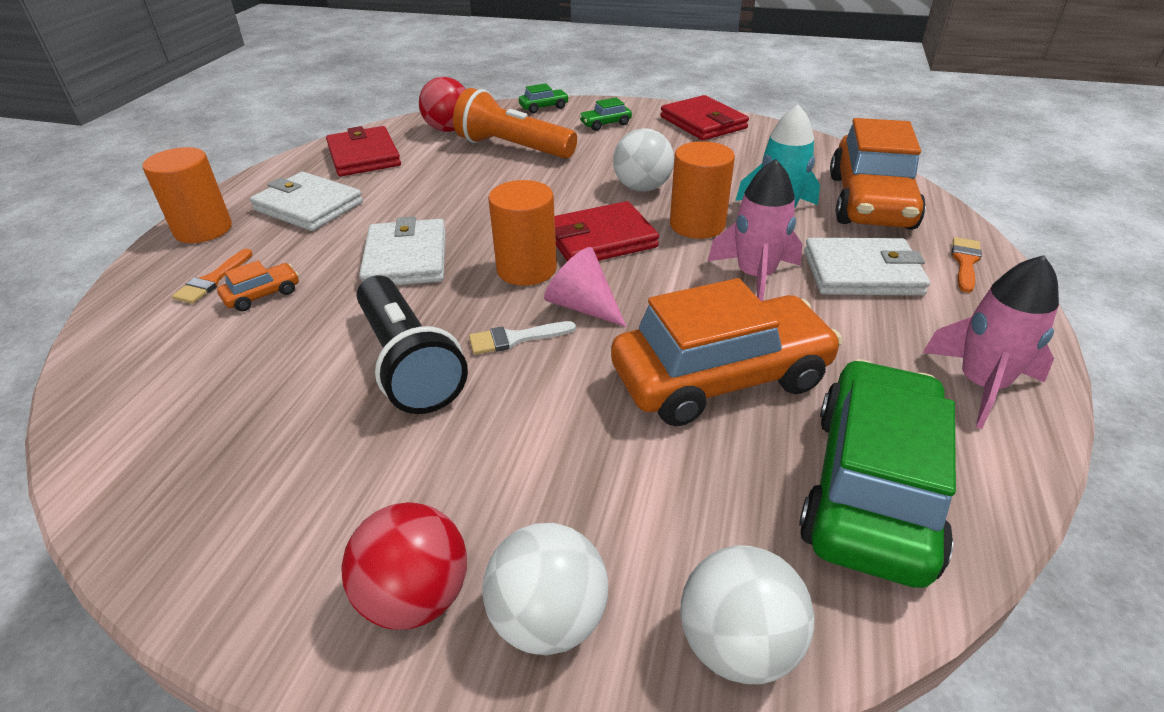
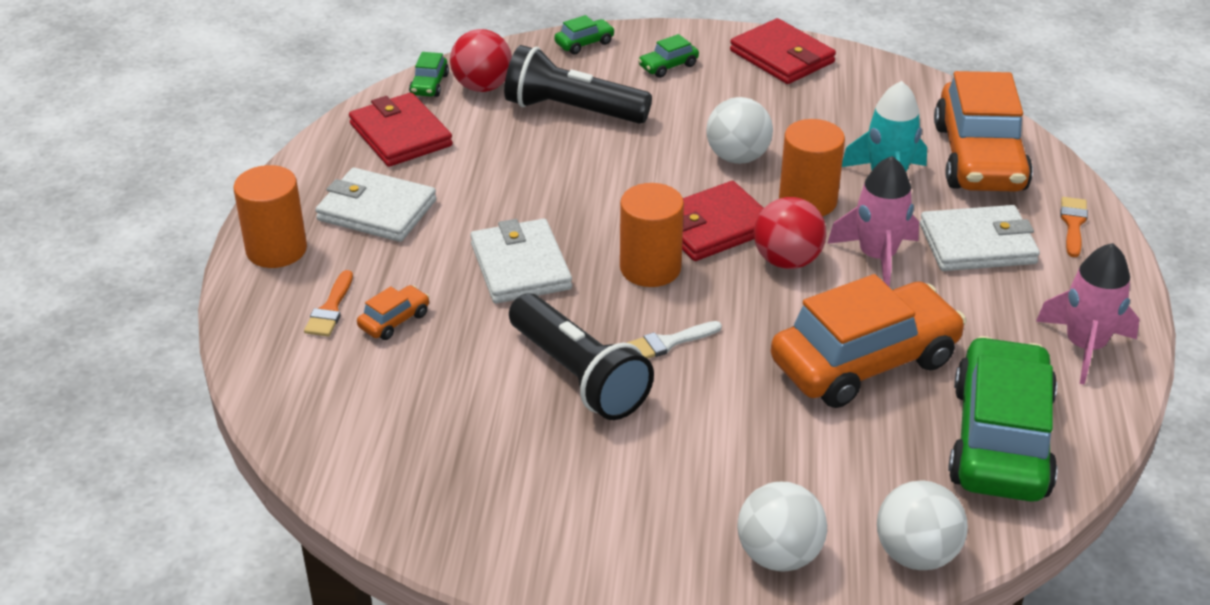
camera: 10 degrees left, 0 degrees up
(408, 126) = (429, 85): none -> green car
(415, 597) = (675, 553): red ball -> red ball (787, 261)
(512, 148) = (572, 110): orange flashlight -> black flashlight
(582, 306) = (720, 304): pink cone -> none

